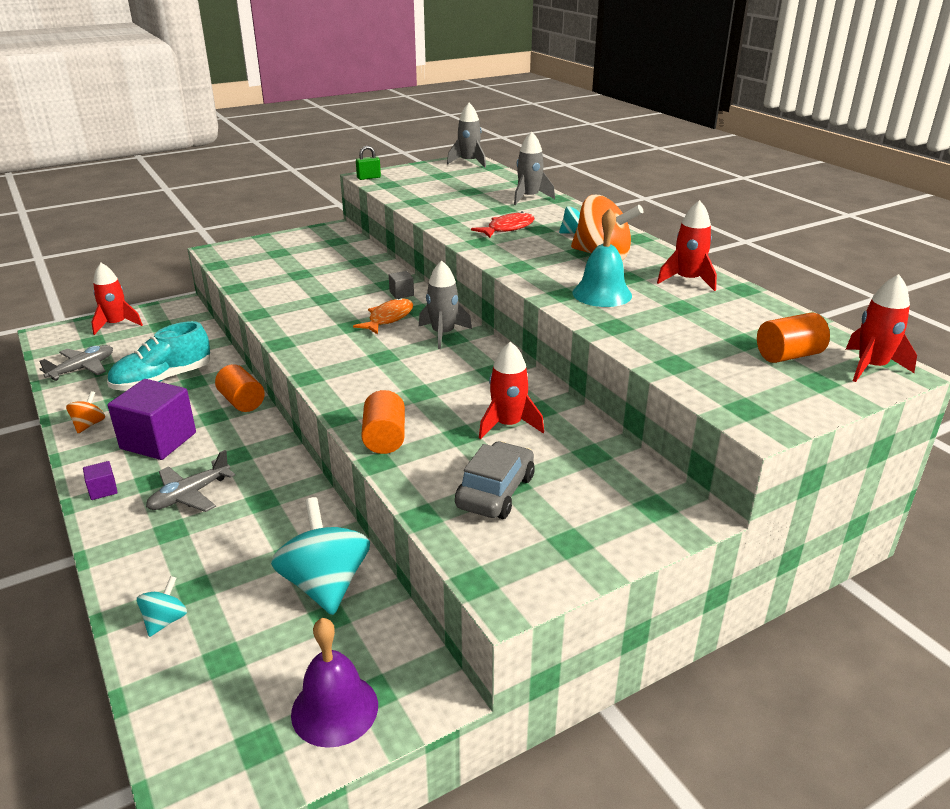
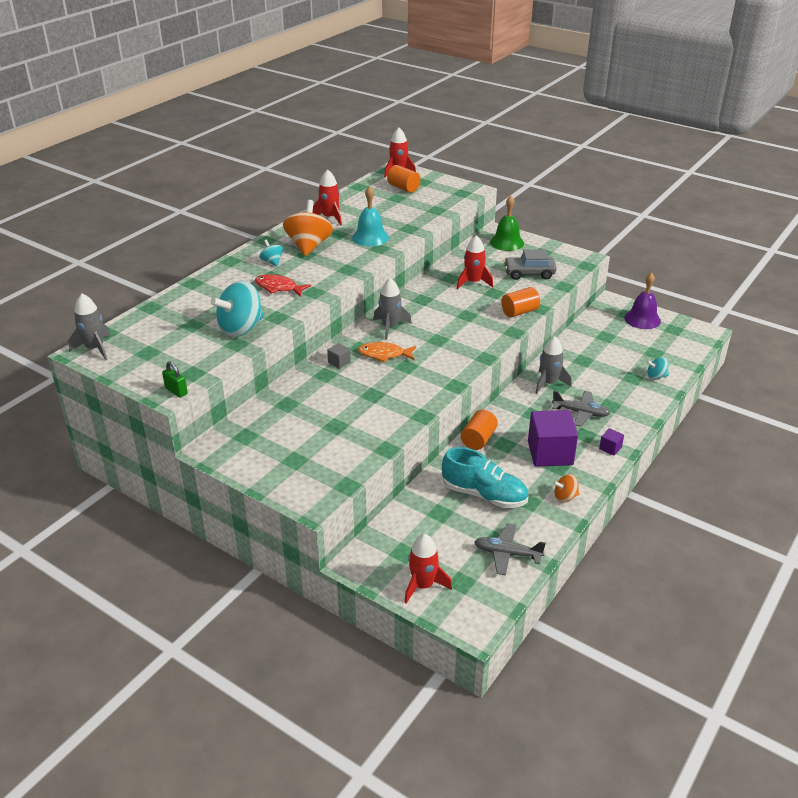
camera: 115 degrees left, 5 degrees up
(325, 584) = (590, 343): turquoise spinning top -> turquoise spinning top (241, 328)
(529, 198) = (198, 294): grey rocket -> grey rocket (549, 383)
(636, 509) = (507, 242): none -> green bell

